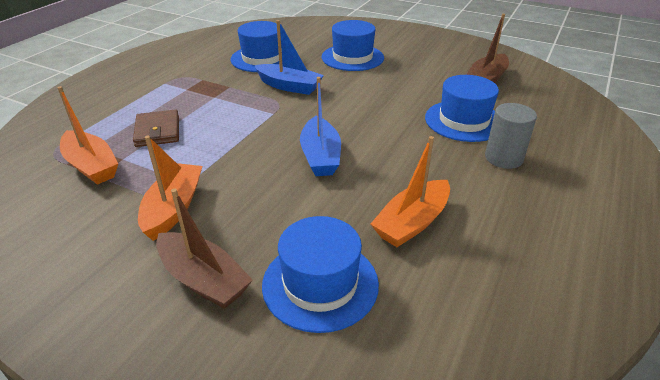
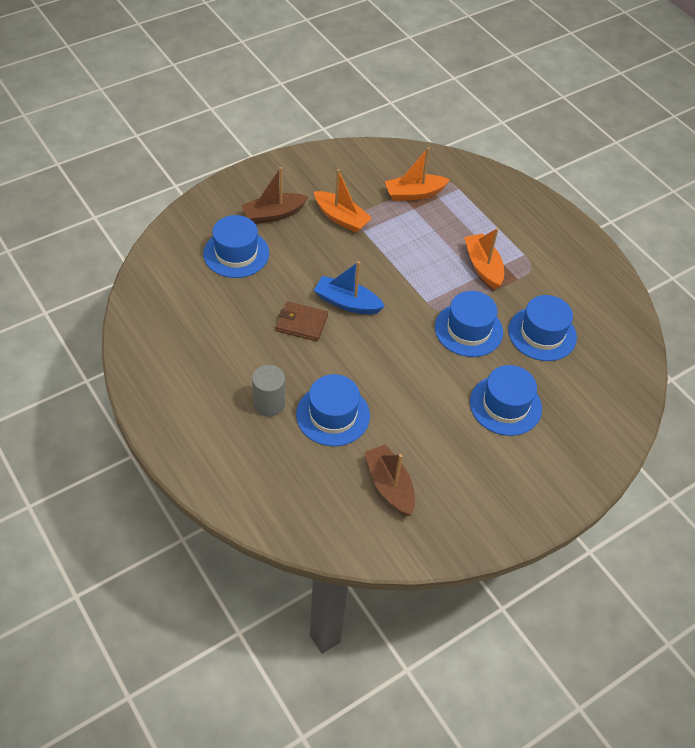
camera: 115 degrees right, 15 degrees up
(158, 131) = (440, 232): brown wallet -> brown wallet (301, 323)
(289, 86) = (468, 330): blue boat -> blue hat
(412, 223) = (248, 312): orange boat -> orange boat (483, 266)

